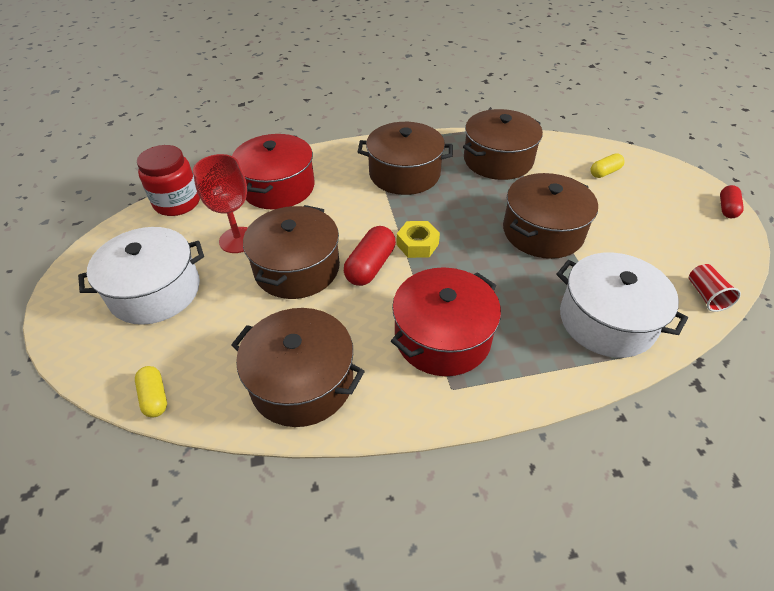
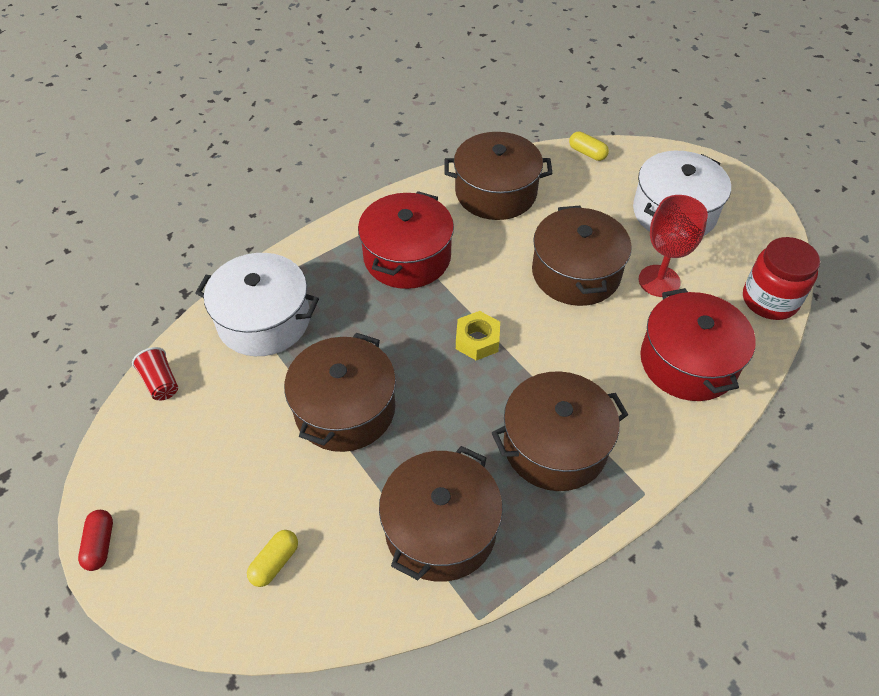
camera: 155 degrees right, 5 degrees up
(370, 266) = (509, 299): red capsule -> none

